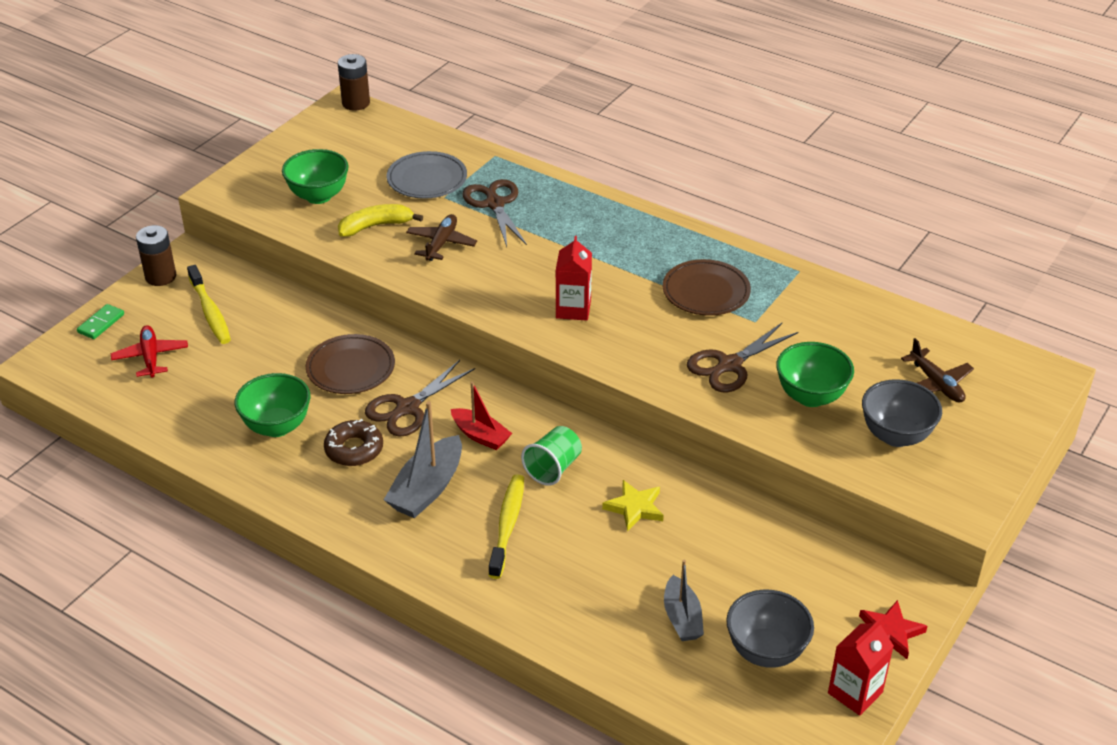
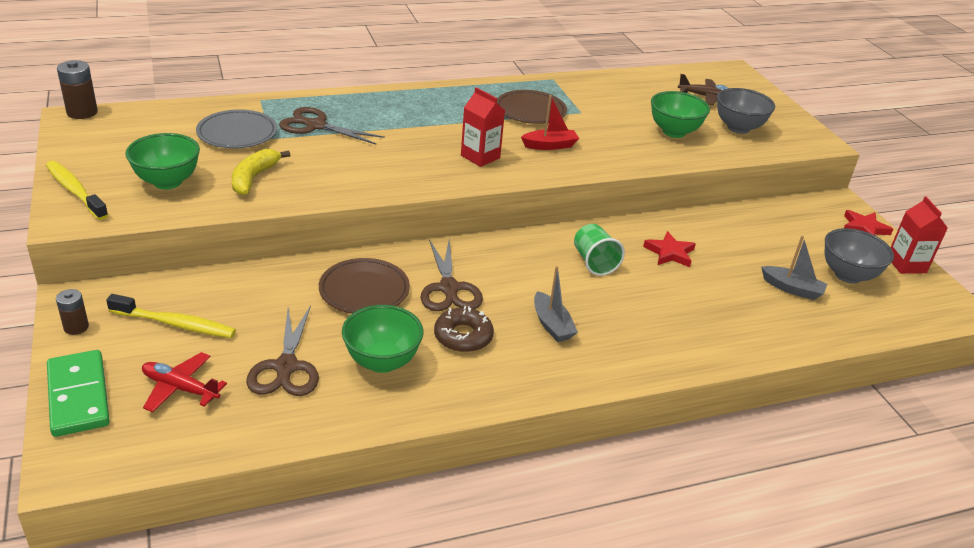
camera: 55 degrees left, 5 degrees down
(101, 323) = (78, 396): green domino -> green domino, size x1.83
(160, 277) = (76, 327): brown battery -> brown battery, size x0.64
(427, 489) = (552, 325): grey boat -> grey boat, size x0.65
(441, 243) = (324, 164): brown plane -> none
(480, 435) = (522, 273): red boat -> red boat (550, 145)
(507, 525) = (632, 310): yellow toothbrush -> yellow toothbrush (75, 191)
(634, 508) = (670, 253): yellow star -> red star
(730, 365) = (612, 139): brown scissors -> brown scissors (286, 367)

